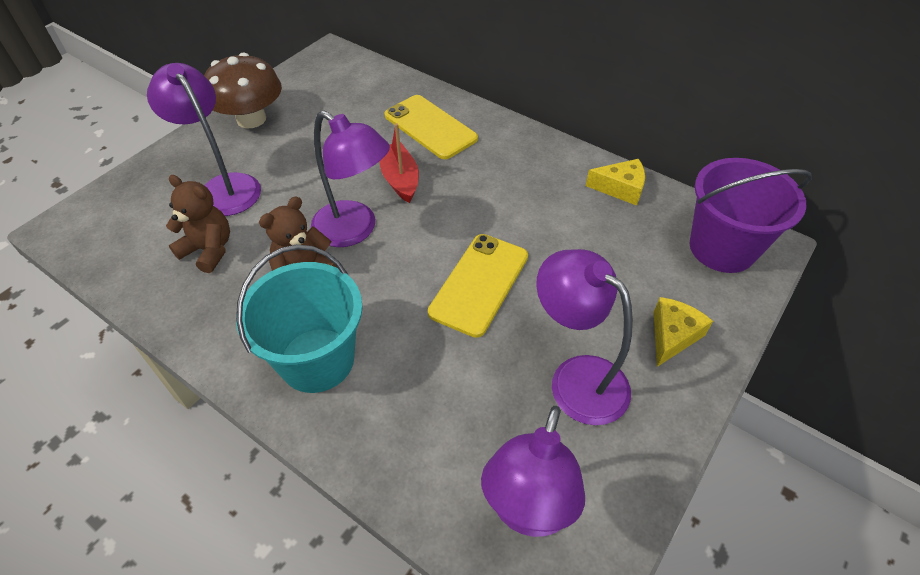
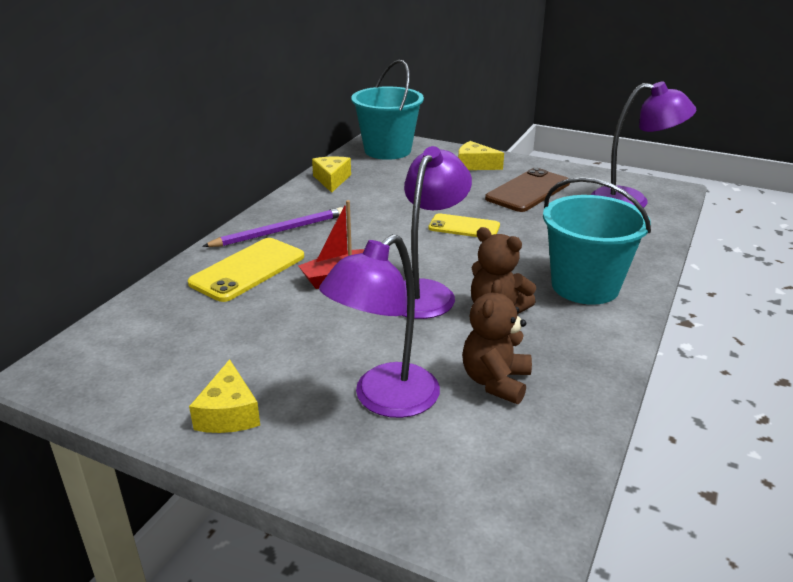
camera: 100 degrees left, 20 degrees down
(251, 119) = (228, 413): brown mushroom -> yellow cheese
(479, 284) = (464, 227): yellow phone -> yellow phone, size x0.66
(498, 146) = (280, 231): none -> purple pencil
(576, 378) = (528, 191): purple lamp -> brown phone
(722, 248) = (387, 150): purple bucket -> turquoise bucket

